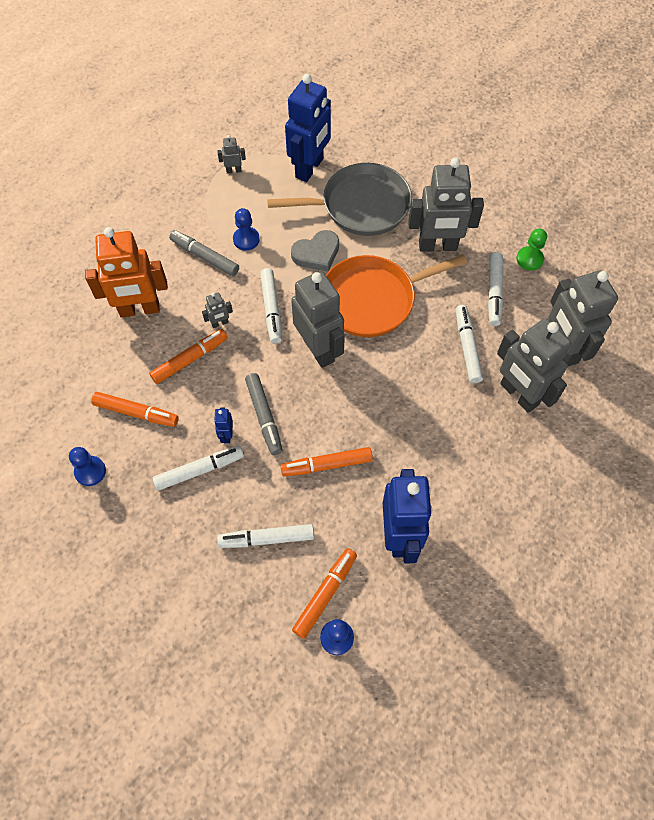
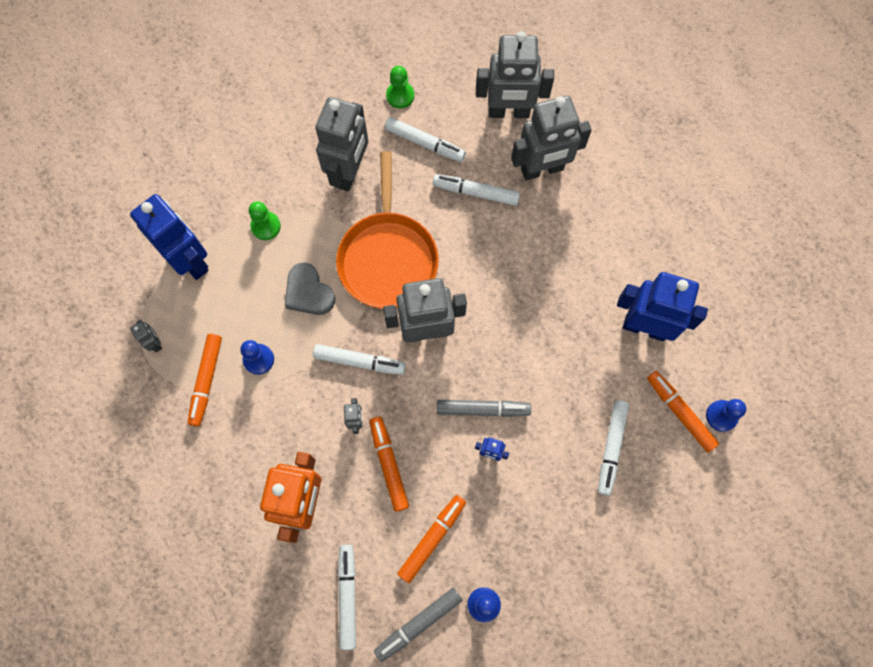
camera: 70 degrees left, 10 degrees up
(199, 470) = (520, 491): white marker -> white marker (348, 596)
(205, 257) = (263, 411): grey marker -> grey marker (418, 623)
(234, 170) = (155, 343): grey robot -> grey robot turned 135 degrees clockwise
(317, 254) = (308, 292): grey heart -> grey heart turned 150 degrees clockwise
(326, 465) = (555, 367): orange marker -> orange marker (206, 381)
(361, 206) = (266, 226): grey pan -> green pawn

